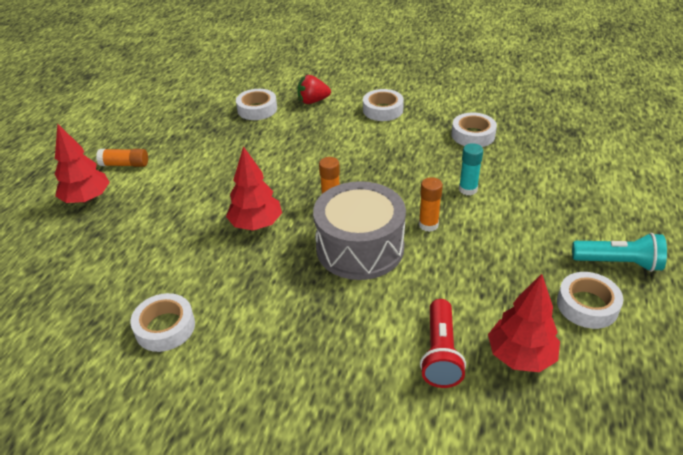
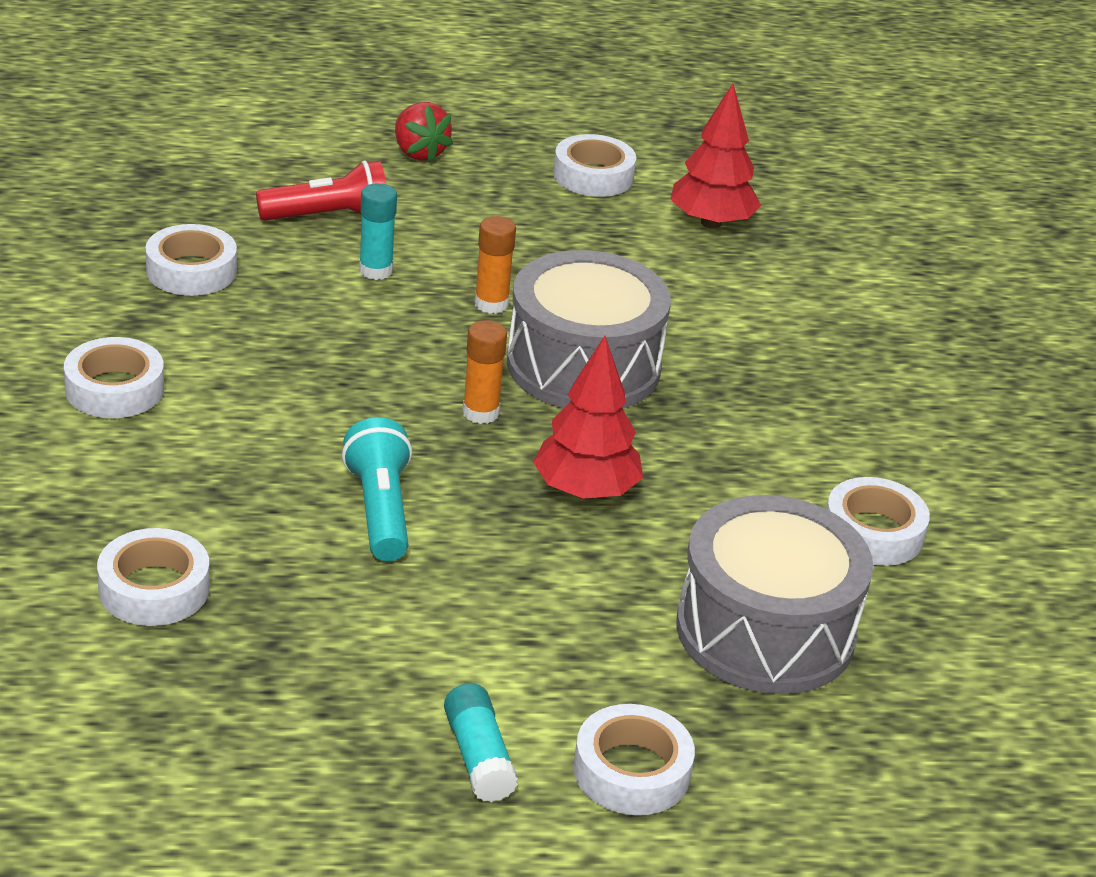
camera: 115 degrees left, 5 degrees down
(87, 199) = (631, 771): red tree -> white tape
(125, 164) = (478, 757): orange glue stick -> turquoise glue stick
(128, 260) = (765, 631): none -> grey drum
(313, 101) = (93, 500): red strawberry -> red strawberry (419, 153)
(440, 353) = (746, 279): red flashlight -> red flashlight (328, 217)
(618, 263) = (496, 150): turquoise flashlight -> turquoise flashlight (380, 510)

